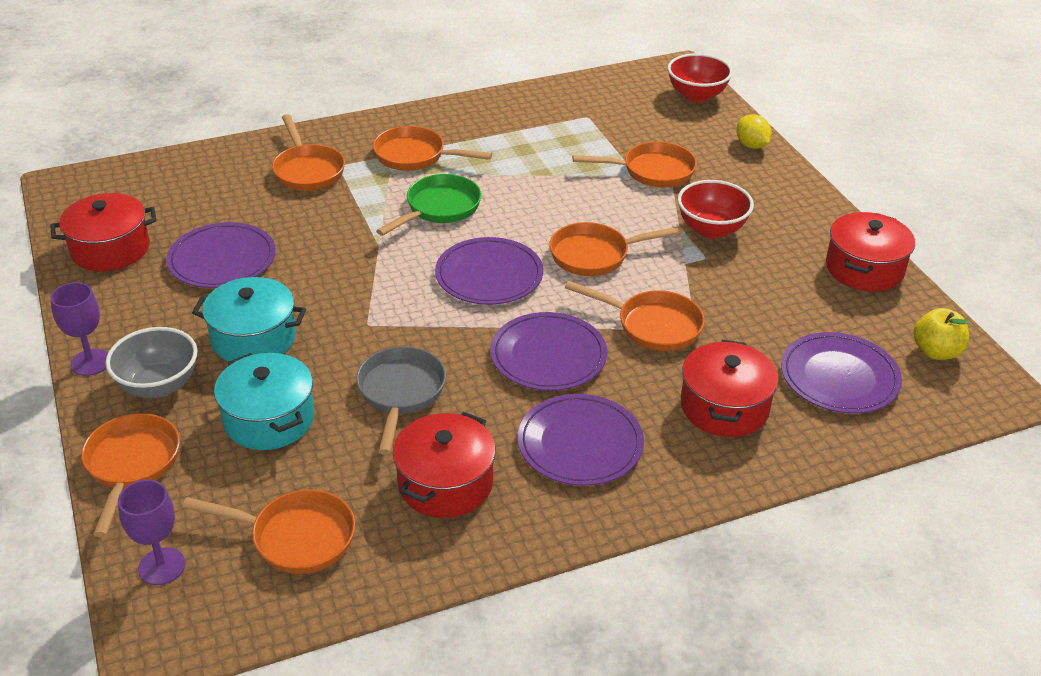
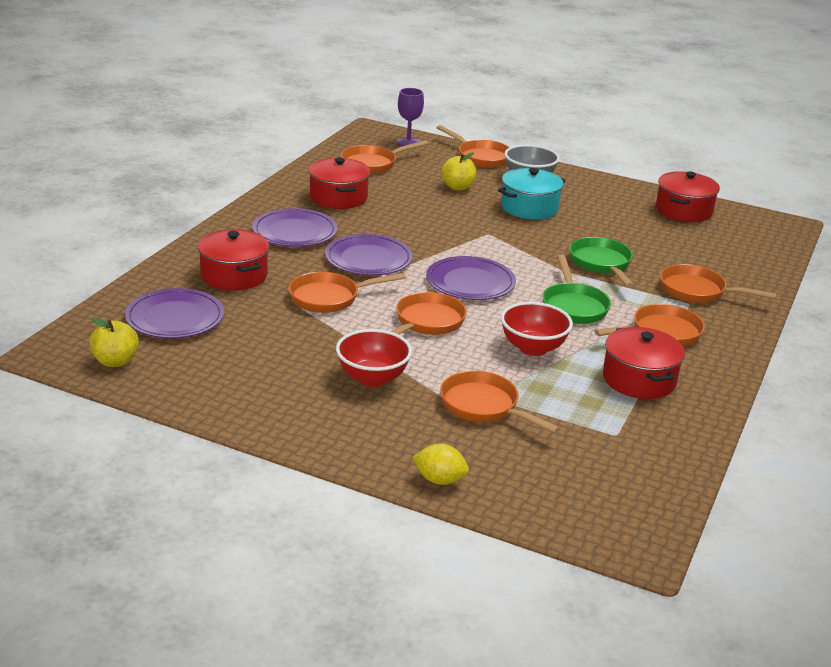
camera: 135 degrees right, 10 degrees down
(91, 362) = (576, 174): purple goblet -> none
(222, 260) = (622, 229): purple plate -> none
(269, 419) = (457, 187): turquoise pot -> yellow apple
(329, 234) = (601, 264): none -> green pan
(400, 393) = (417, 216): grey pan -> none
(652, 171) = (484, 407): orange pan -> orange pan turned 90 degrees clockwise
(696, 95) = (568, 518): red bowl -> red bowl (533, 348)
(864, 268) = (219, 401): red pot -> red pot (639, 379)

